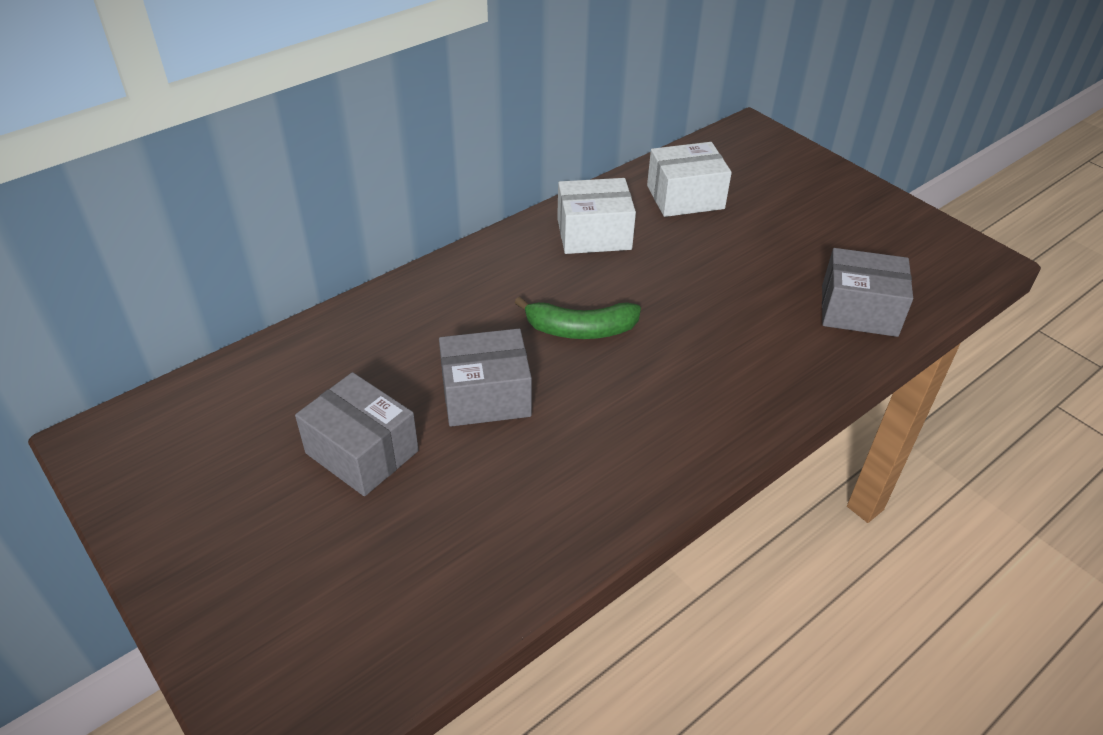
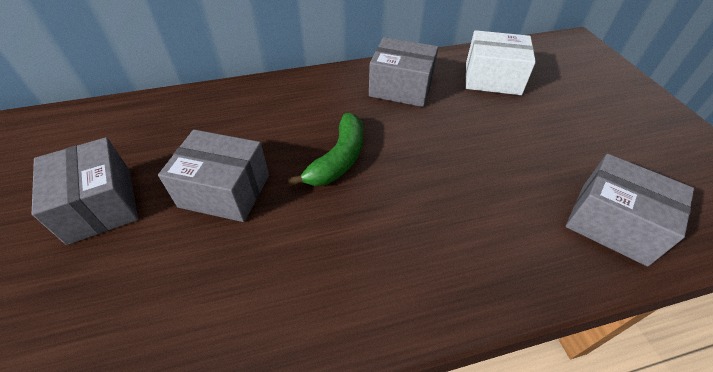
camera: 25 degrees right, 5 degrees up
(580, 329) = (338, 159): green banana -> green banana turned 90 degrees counterclockwise
(594, 234) = (401, 88): white box -> grey box

